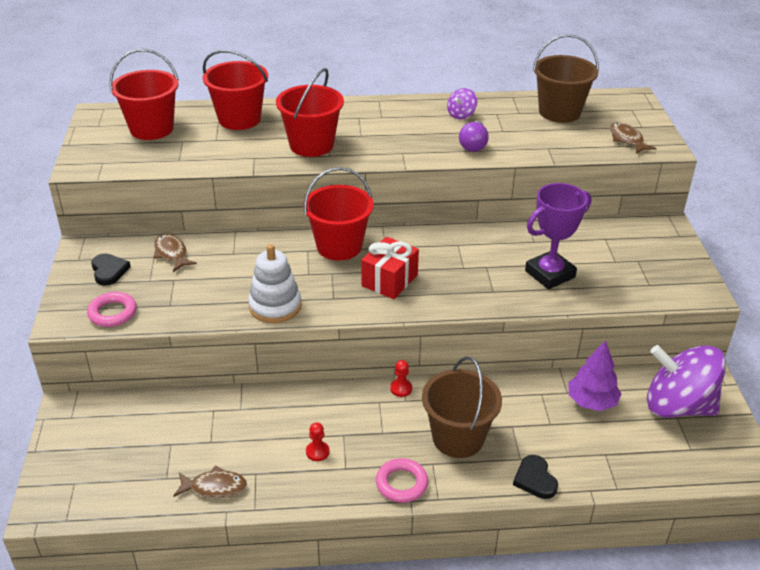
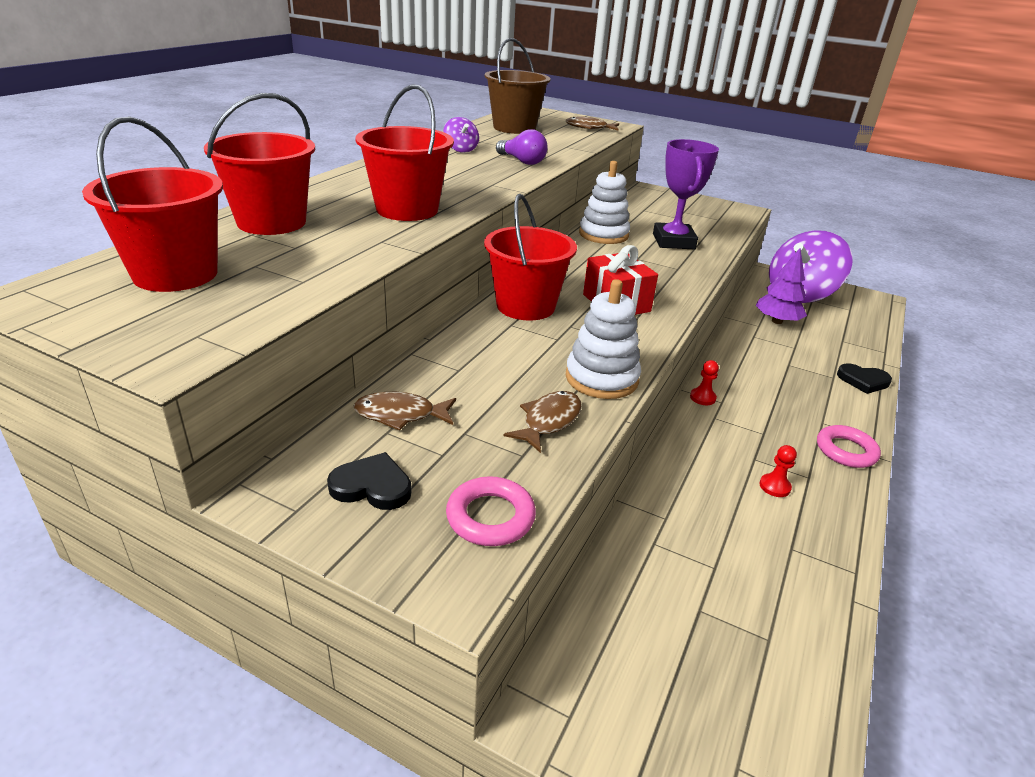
camera: 60 degrees left, 5 degrees down
(214, 487) = (805, 595): brown fish -> brown fish (549, 421)
(458, 438) = (792, 395): brown bucket -> none
(512, 236) = (603, 234): none -> white stacking toy

